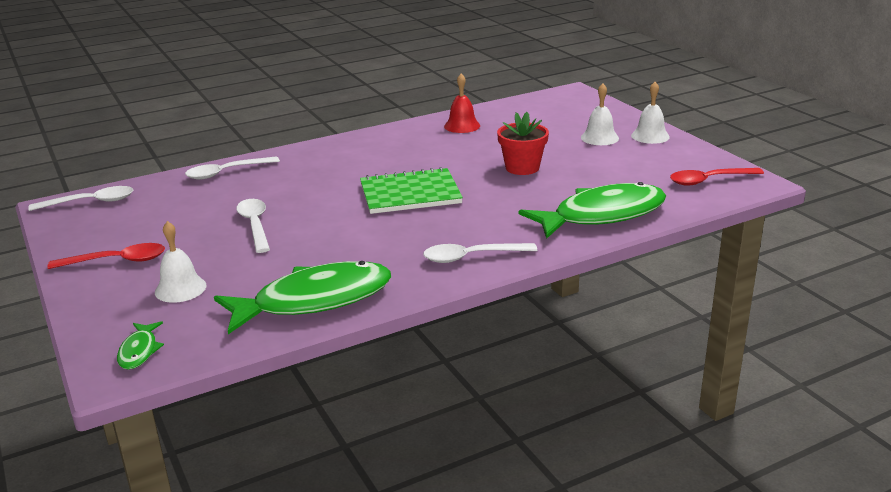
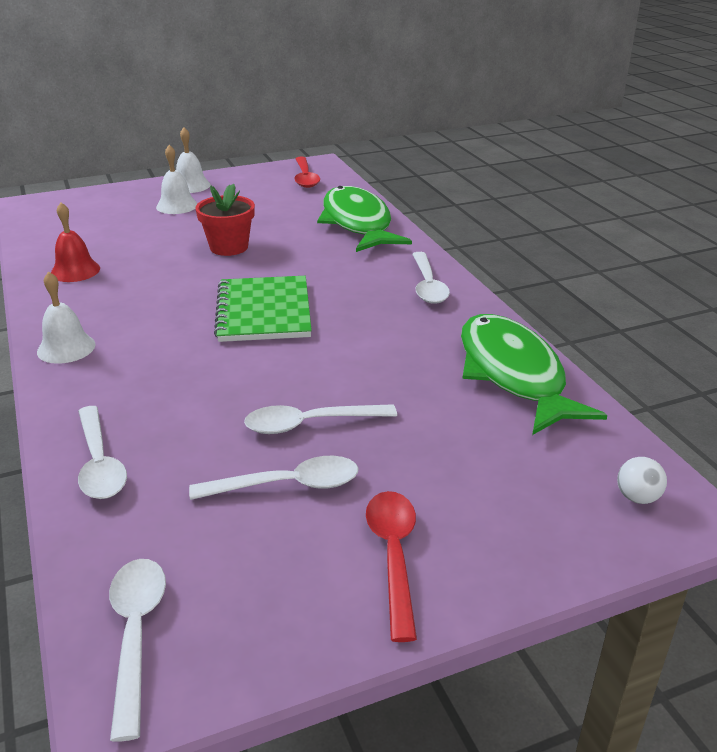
camera: 85 degrees left, 5 degrees up
(139, 351) = (637, 497): green fish -> white ball
(180, 288) = (483, 478): white bell -> white bell (66, 348)
(192, 225) = (287, 485): none -> white spoon

